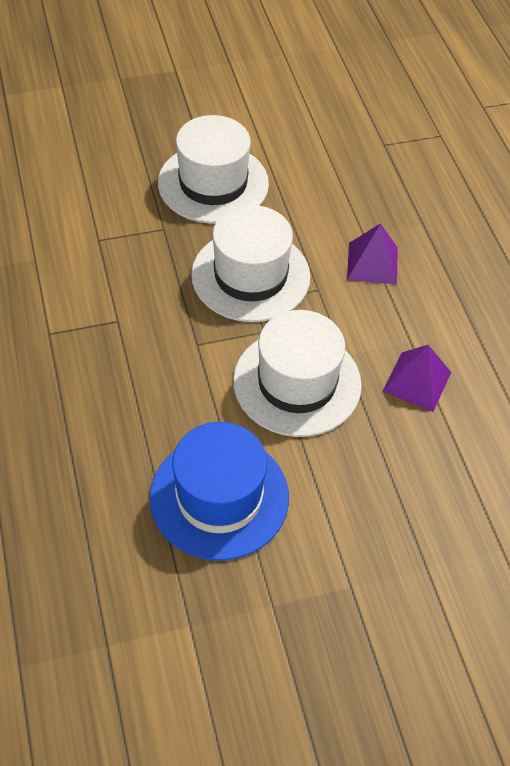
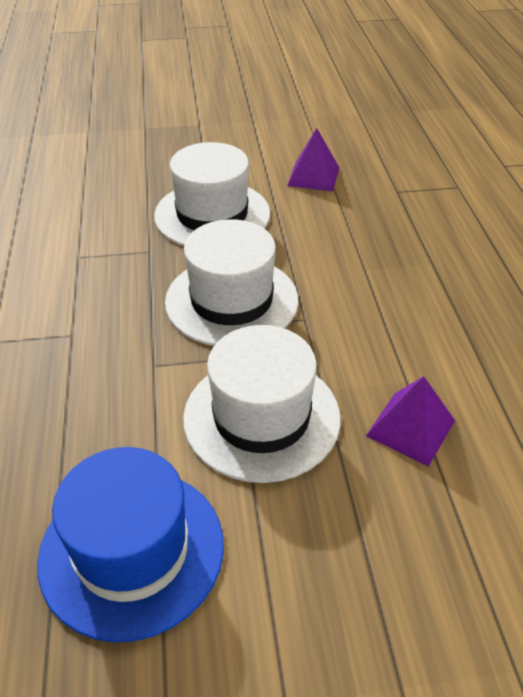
camera: 10 degrees right, 10 degrees down
(372, 263) = (371, 297): purple pyramid -> purple pyramid (313, 176)

